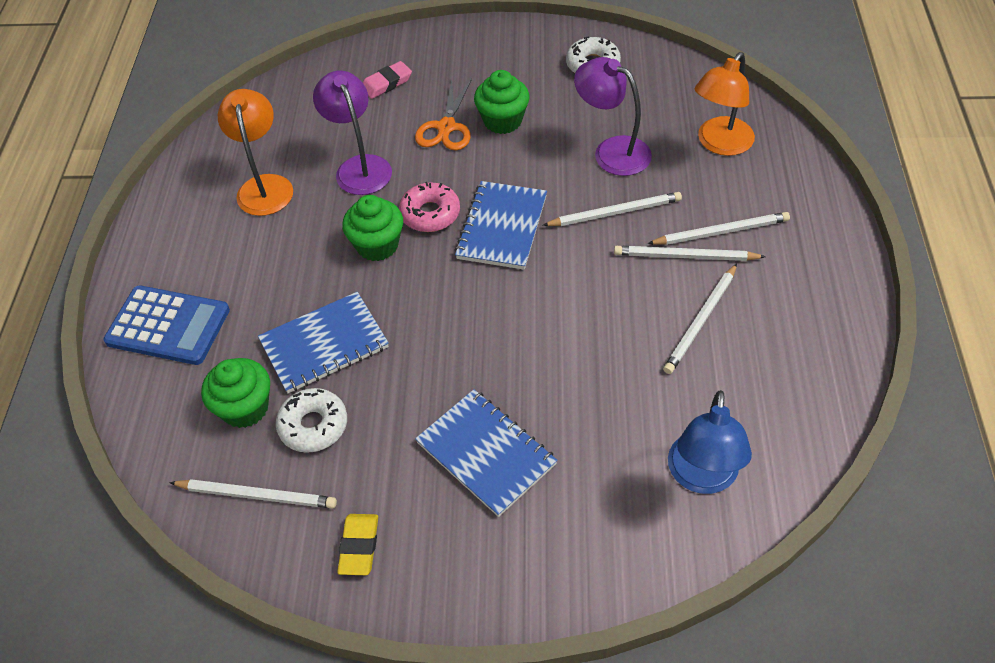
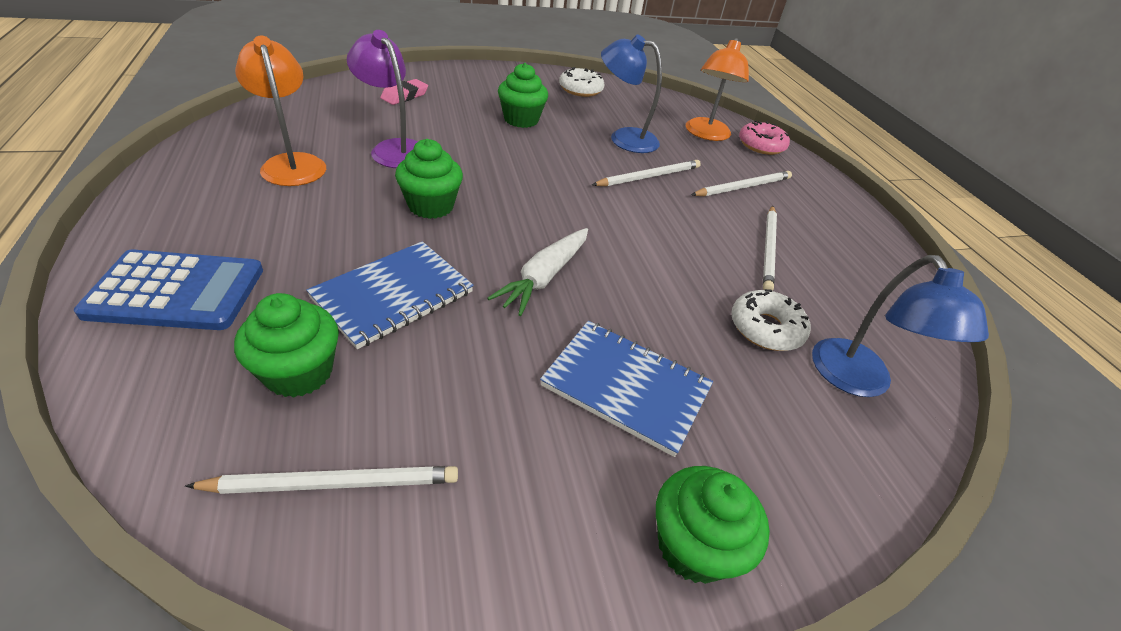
camera: 25 degrees left, 10 degrees down
(313, 425) = (400, 382): white donut -> white donut (765, 328)
(359, 546) = (507, 530): yellow eraser -> none
(430, 214) = (478, 181): pink donut -> pink donut (761, 145)
(446, 127) = (471, 123): orange scissors -> none
(456, 336) = (544, 277): none -> white carrot
(483, 581) = (693, 545): none -> green cupcake
(502, 227) = (552, 189): blue notebook -> none
(612, 151) = (624, 138): purple lamp -> blue lamp
(685, 256) = (725, 204): white pencil -> none

